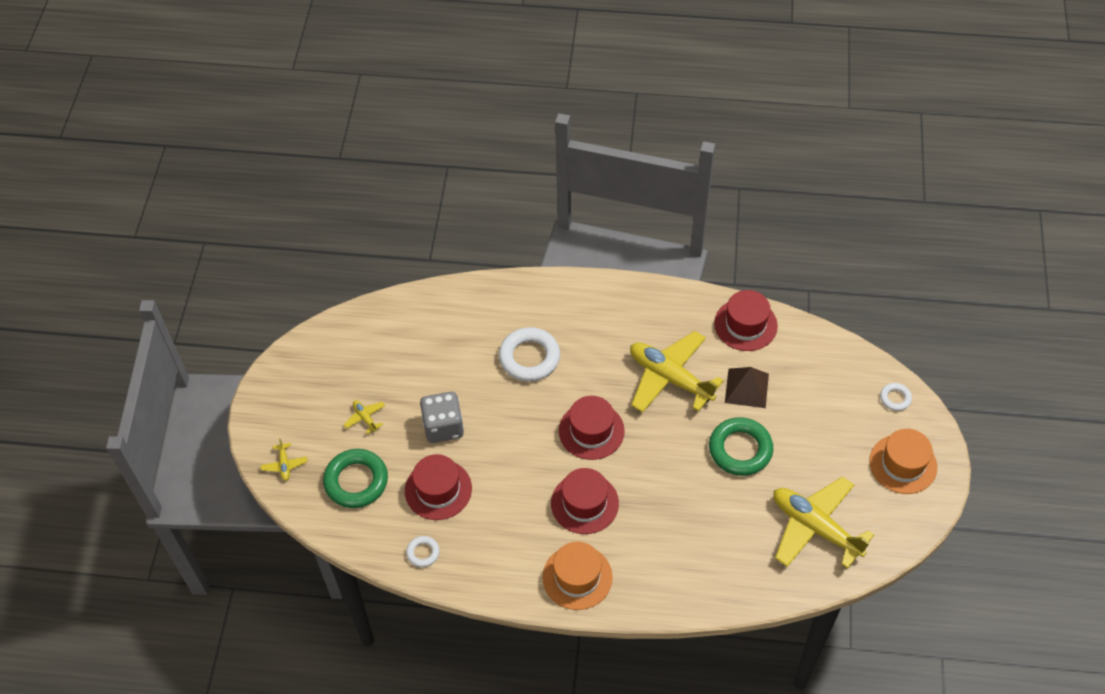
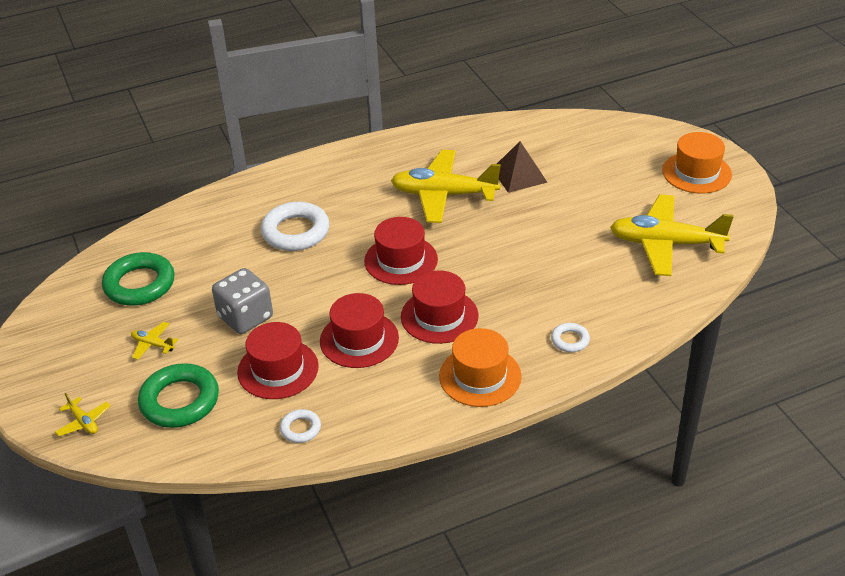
camera: 30 degrees left, 15 degrees down
(740, 449) = (551, 218): green ring -> green ring (139, 284)
(745, 324) = (480, 135): red hat -> red hat (359, 339)
(895, 398) = (649, 134): white ring -> white ring (570, 340)

